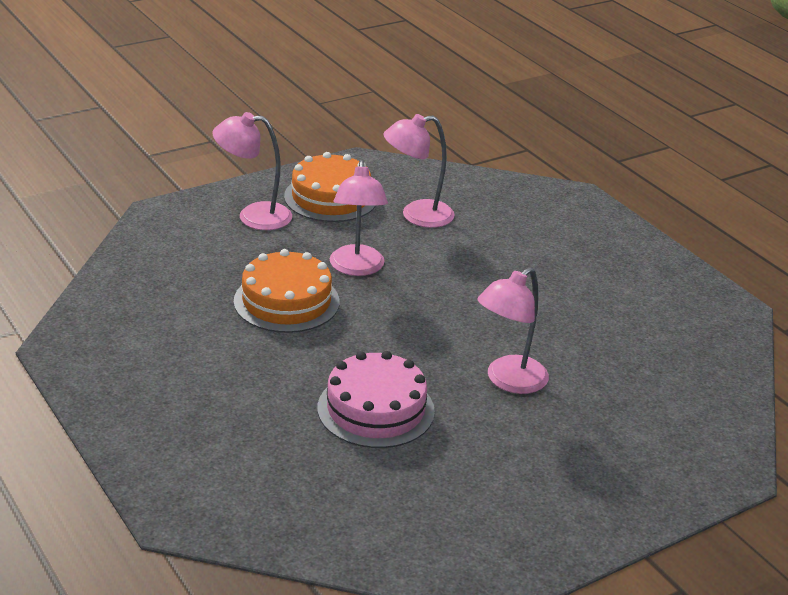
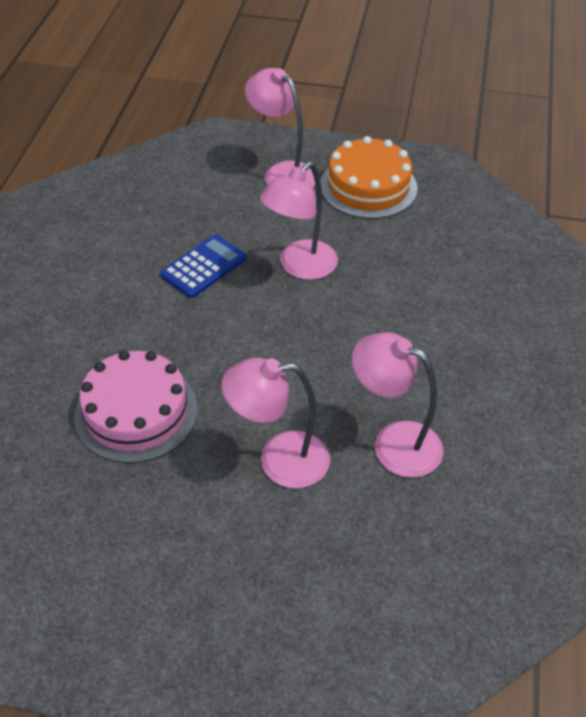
camera: 45 degrees right, 15 degrees up
(286, 301) = (203, 267): orange cake -> blue calculator
(417, 215) = (421, 242): pink lamp -> pink lamp (394, 443)

